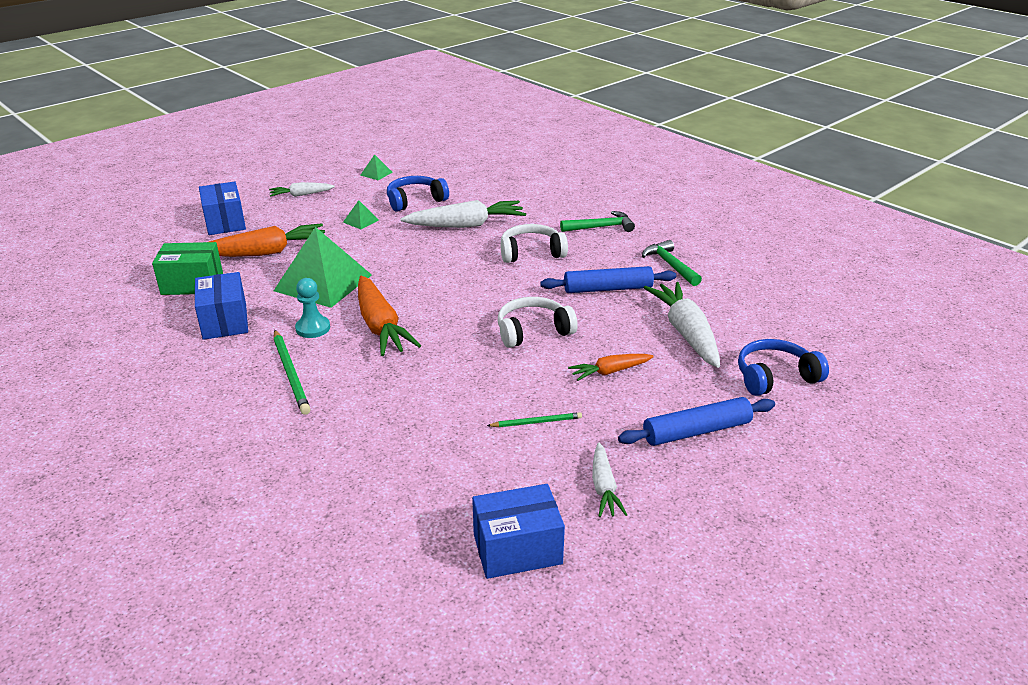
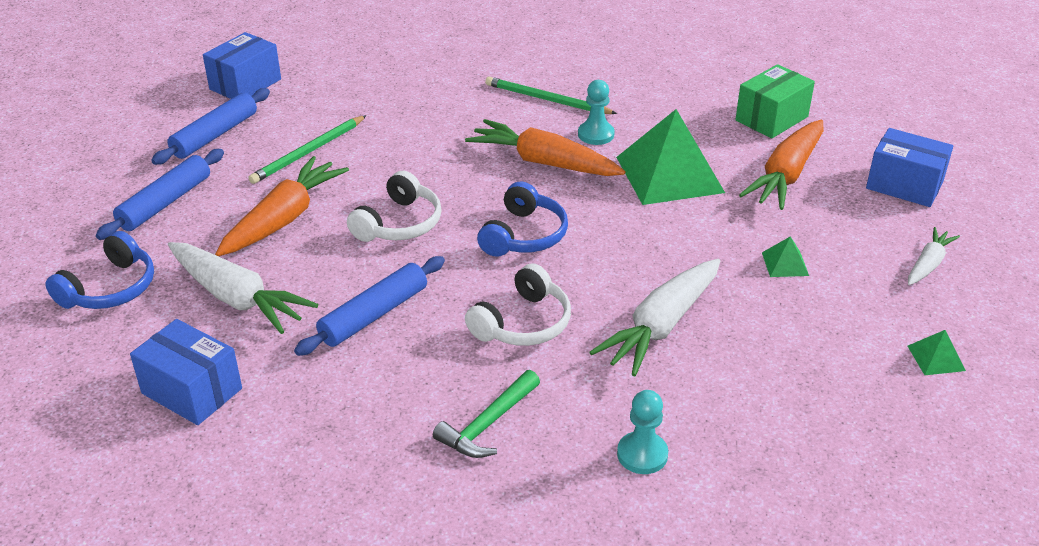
camera: 140 degrees right, 5 degrees up
(225, 321) = (674, 107): blue box -> blue box (192, 391)
(415, 201) = (791, 334): blue headphones -> blue headphones (524, 235)
(536, 422) = (308, 152): green pencil -> green pencil, size x1.68
(547, 196) = (642, 454): none -> turquoise pawn
(604, 487) = (215, 135): white carrot -> blue rolling pin
(610, 372) = (284, 219): orange carrot -> orange carrot, size x1.81
(670, 265) = (328, 397): green hammer -> none

